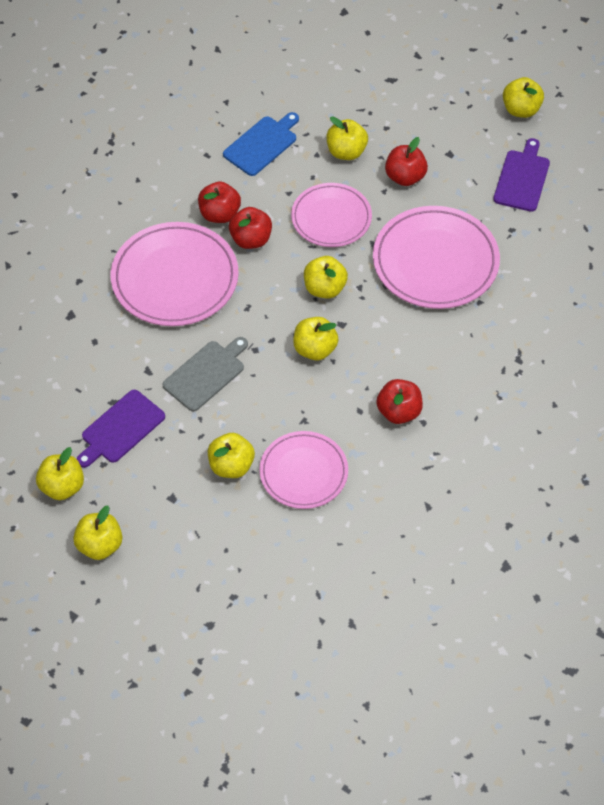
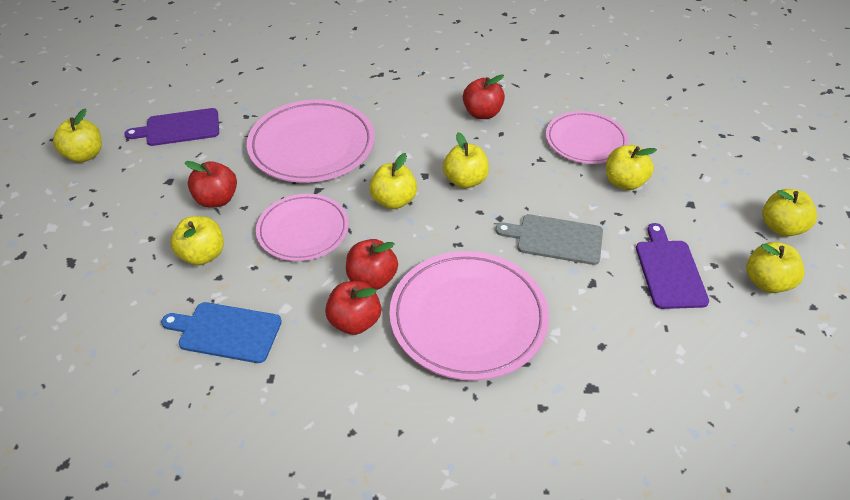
camera: 120 degrees left, 10 degrees down
(121, 429) = (669, 271): purple cutting board -> purple cutting board turned 105 degrees counterclockwise

